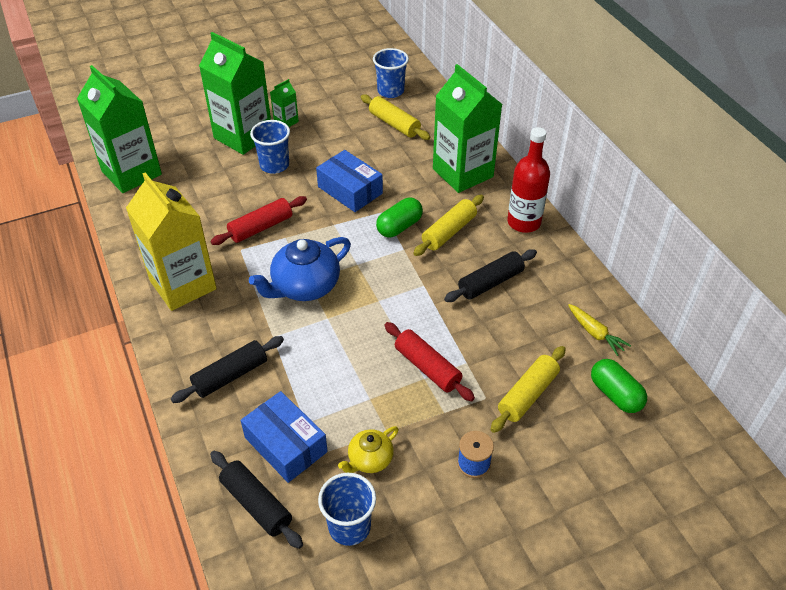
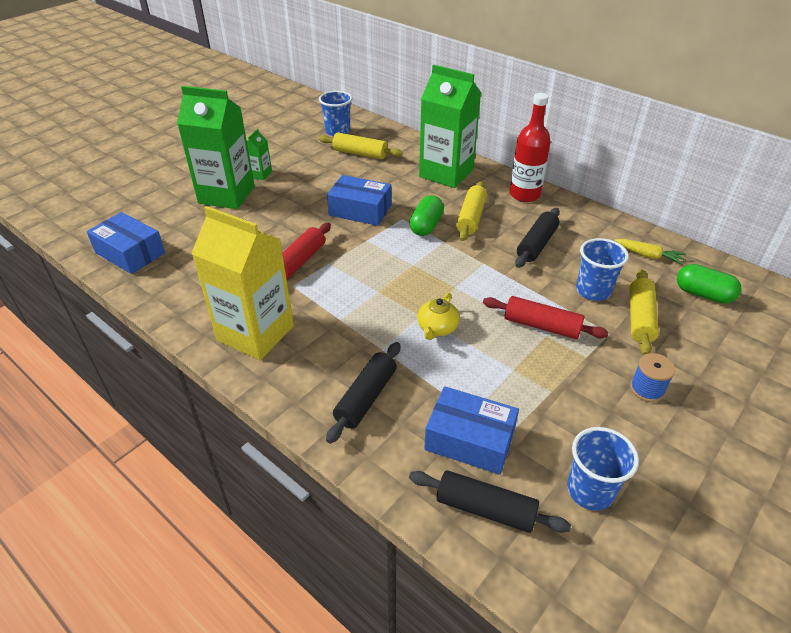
camera: 25 degrees left, 5 degrees down
(131, 173) = (130, 253): green carton -> blue box
(274, 165) = (274, 209): blue cup -> blue cup (593, 291)
(305, 286) = (379, 297): blue teapot -> none
(370, 459) = (557, 422): yellow teapot -> yellow teapot (437, 328)

